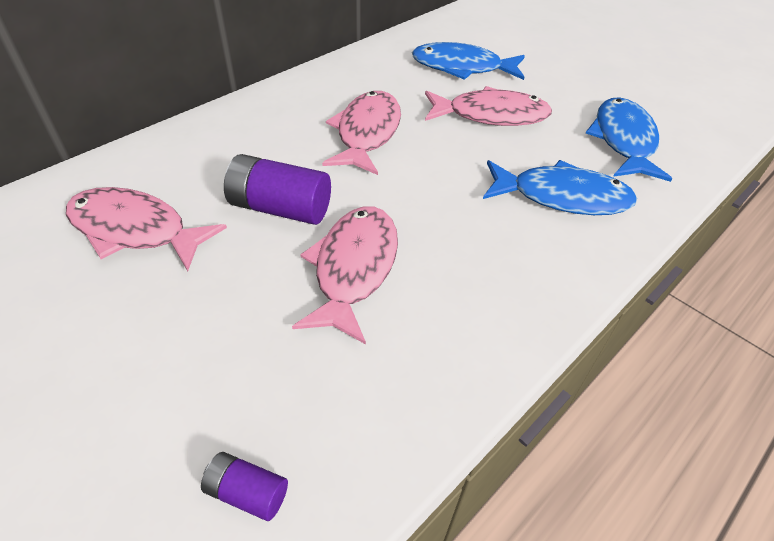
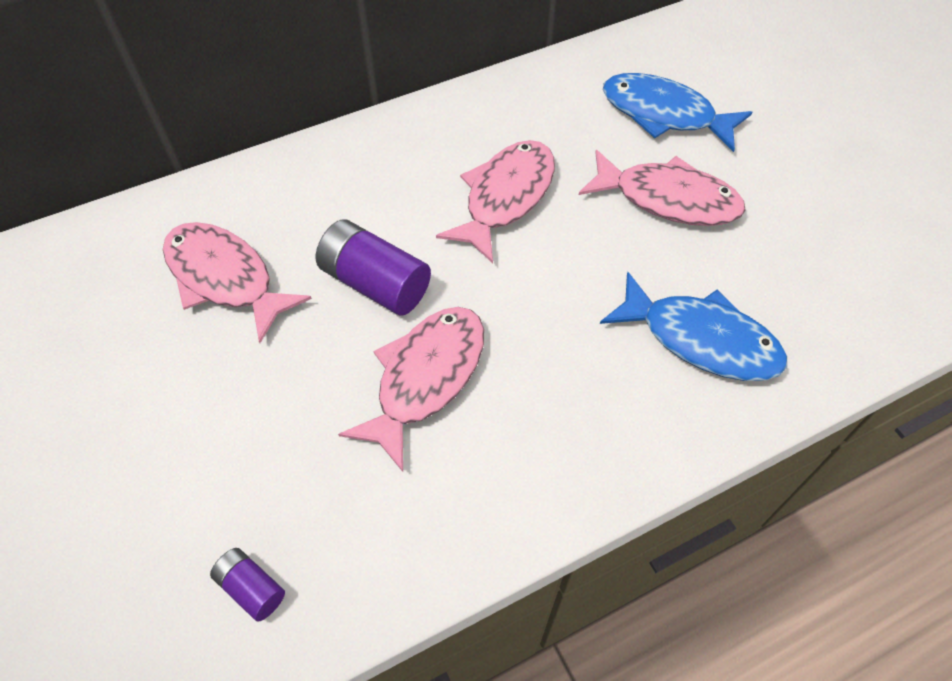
camera: 20 degrees right, 10 degrees up
(623, 140) = (824, 272): blue fish -> none

